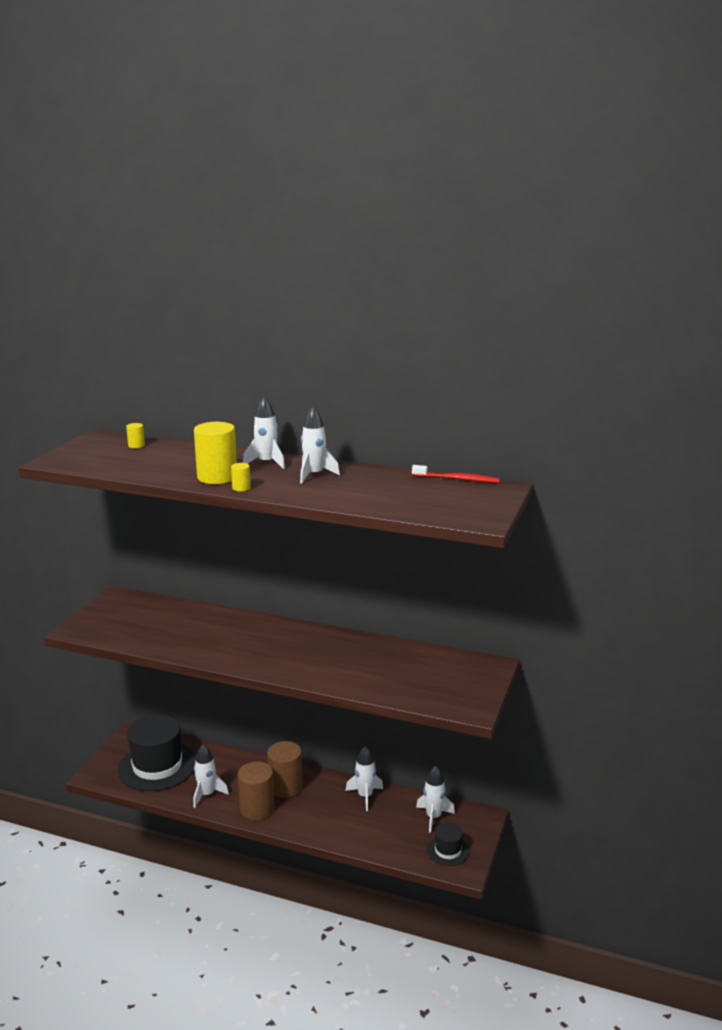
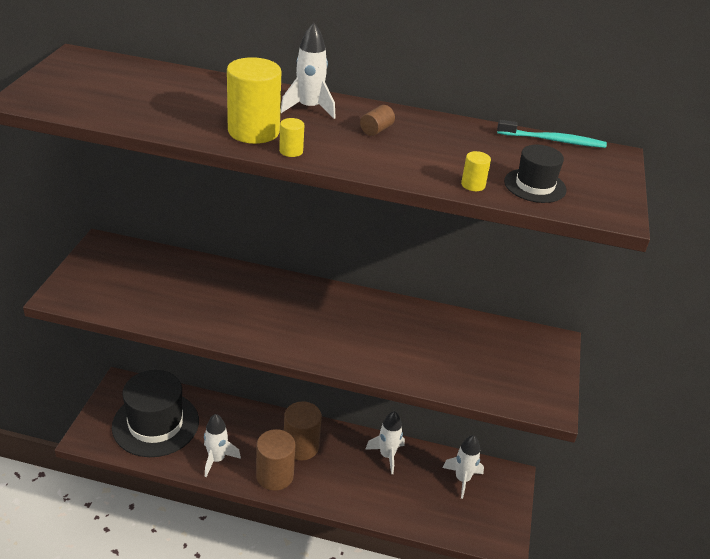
camera: 10 degrees left, 15 degrees up
(136, 445) = (131, 74): yellow cylinder -> yellow cylinder (473, 185)
(314, 475) = (376, 130): white rocket -> brown cylinder
(448, 850) = (484, 520): black hat -> black hat (535, 186)
(457, 479) = (553, 140): red toothbrush -> turquoise toothbrush

